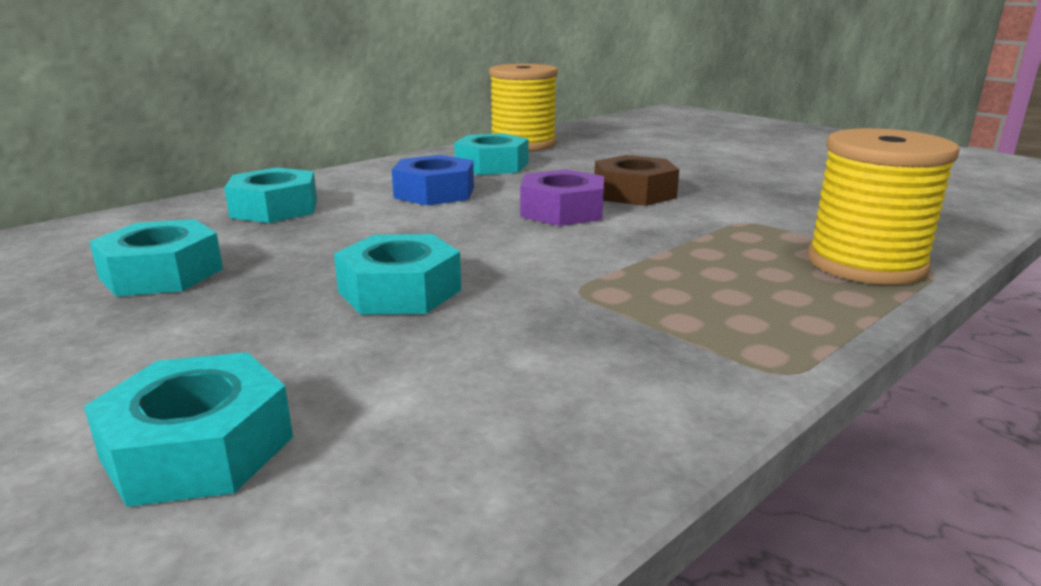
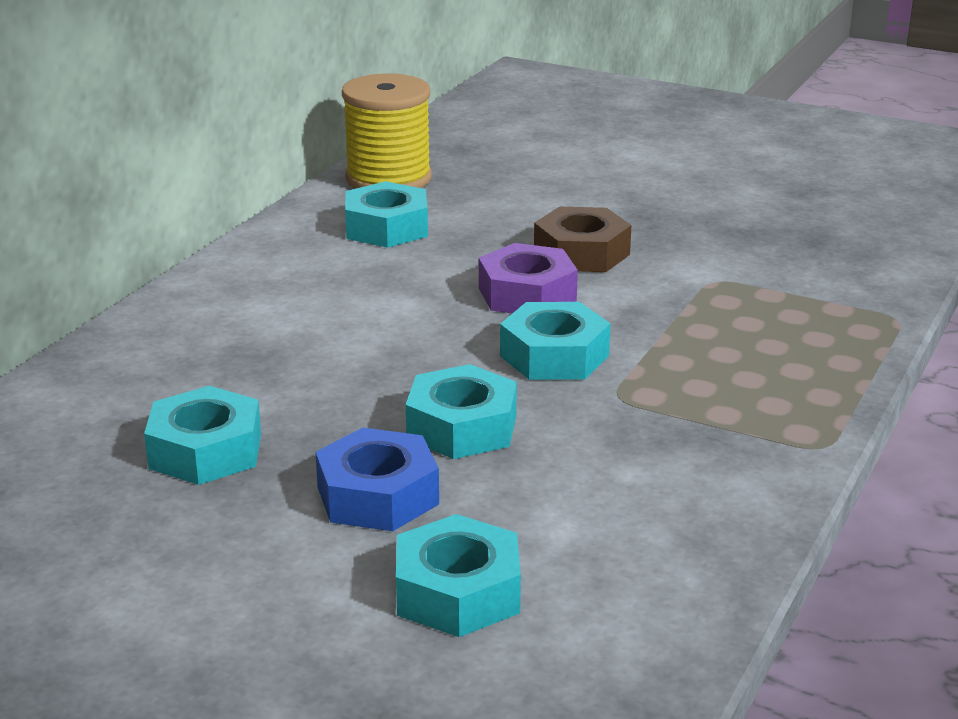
camera: 20 degrees left, 5 degrees up
(274, 208) = (209, 342): turquoise nut -> turquoise nut (554, 356)
(434, 192) = (364, 287): blue nut -> blue nut (377, 495)
(866, 264) = (842, 321): yellow spool -> none

